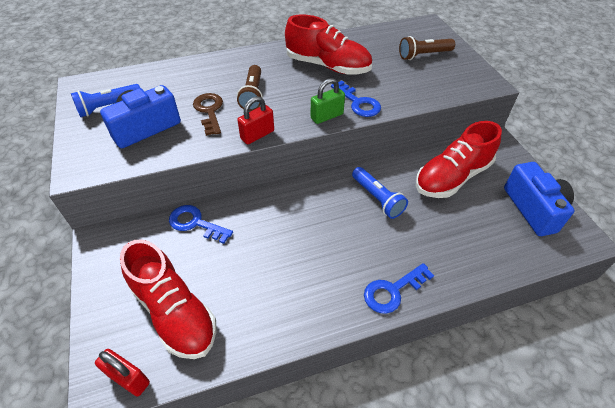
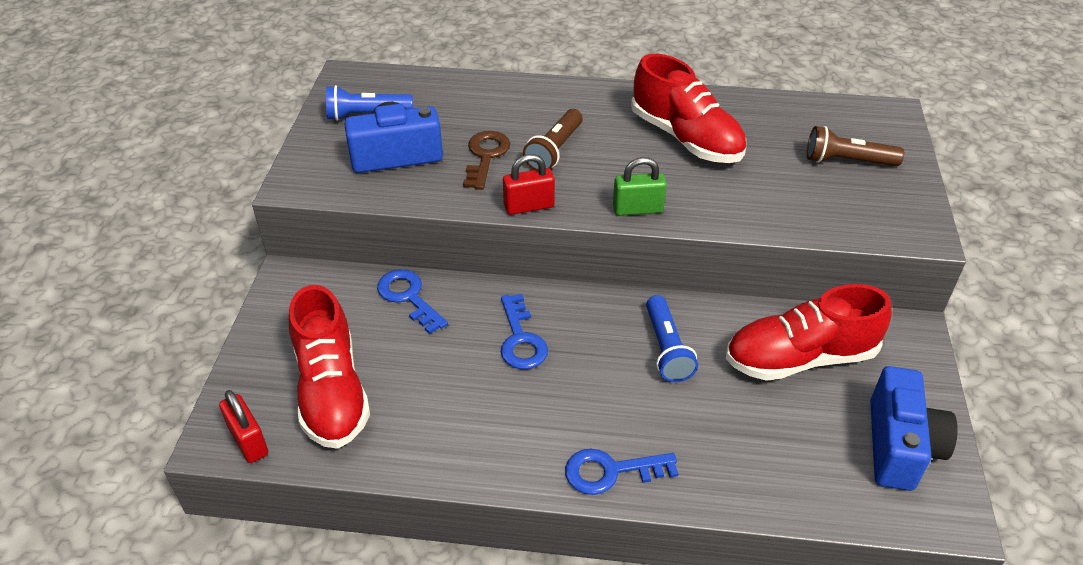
camera: 25 degrees right, 5 degrees down
(358, 102) = (695, 203): blue key -> blue key (521, 339)

